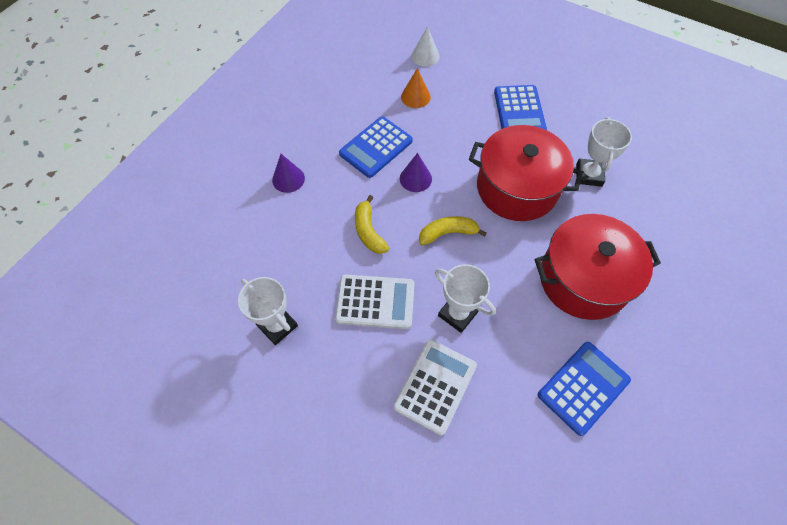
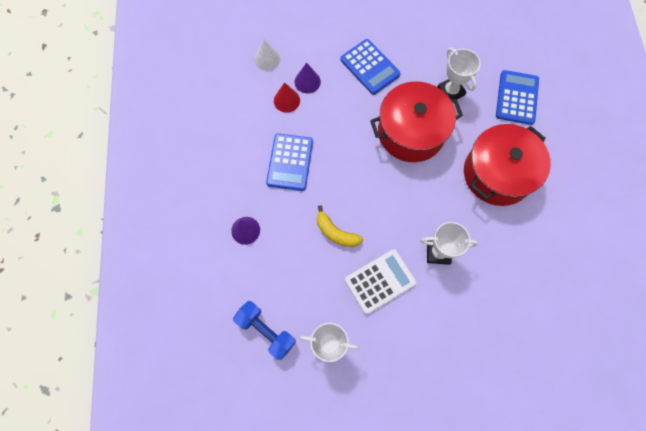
camera: 35 degrees left, 10 degrees up
(232, 274) = (266, 331): none -> blue dumbbell
(415, 97) = (286, 100): orange cone -> red cone
(415, 178) = (337, 169): purple cone -> purple cone (307, 81)
(435, 386) = (459, 311): white calculator -> none
(447, 233) = (390, 198): yellow banana -> none
(583, 387) = (544, 249): blue calculator -> blue calculator (516, 98)

